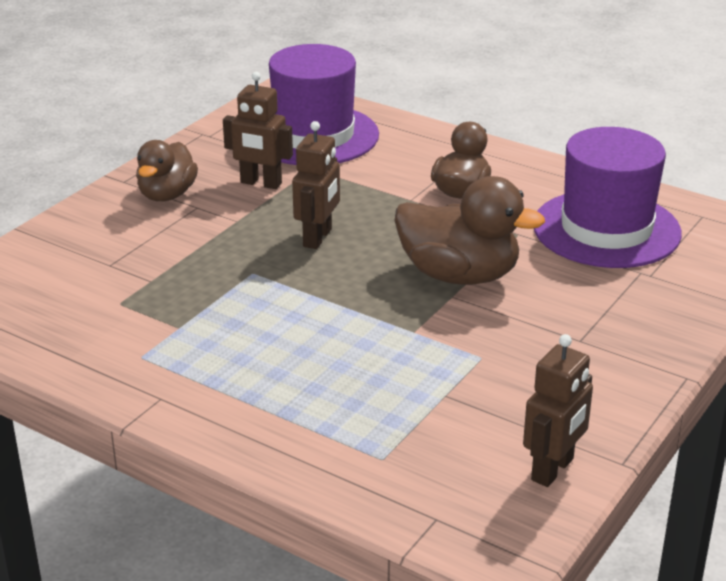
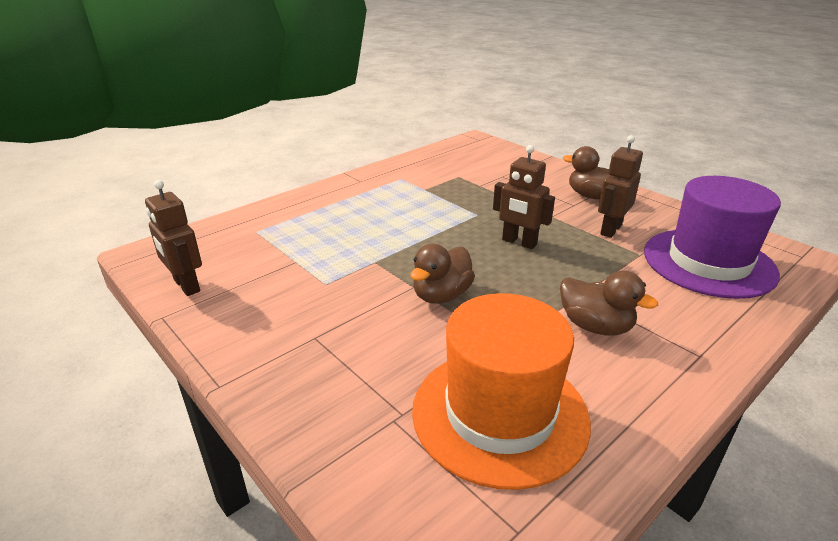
camera: 105 degrees right, 0 degrees up
(459, 275) = (441, 295): brown duck -> brown duck, size x0.66
(606, 229) = (499, 414): purple hat -> orange hat

